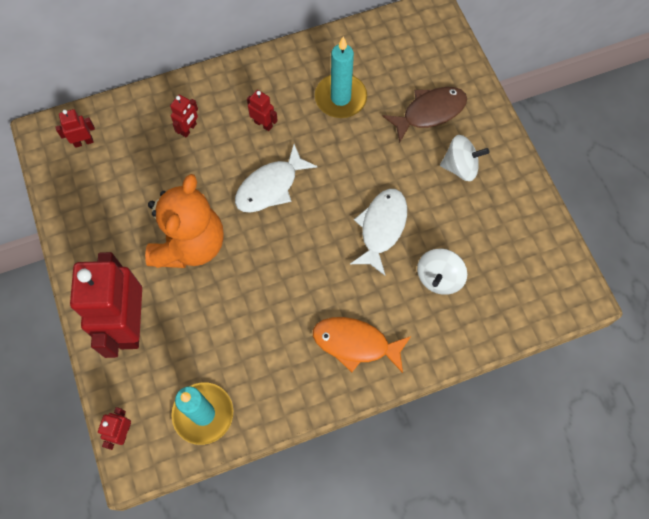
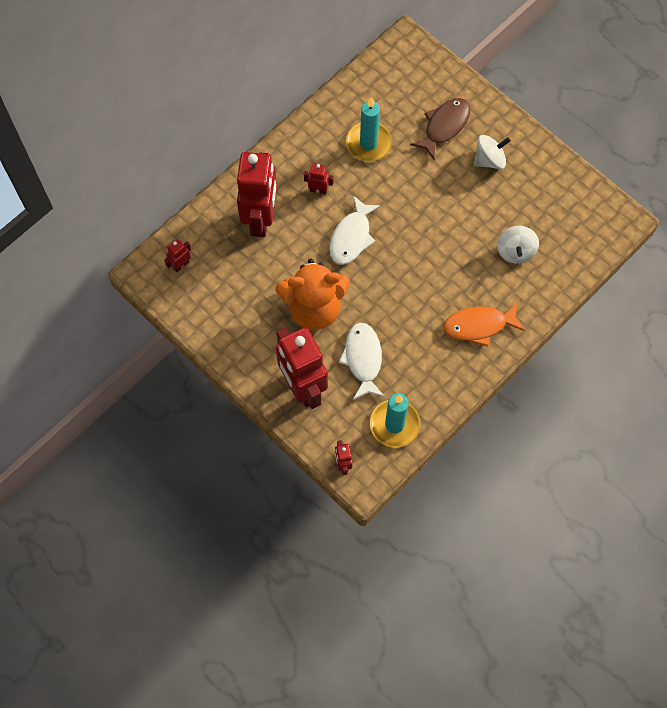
camera: 25 degrees left, 0 degrees up
(189, 129) = (261, 219): red robot -> red robot, size x2.42
(190, 244) = (314, 308): orange teddy bear -> orange teddy bear turned 90 degrees clockwise
(381, 228) = (454, 232): white fish -> white fish (363, 359)

